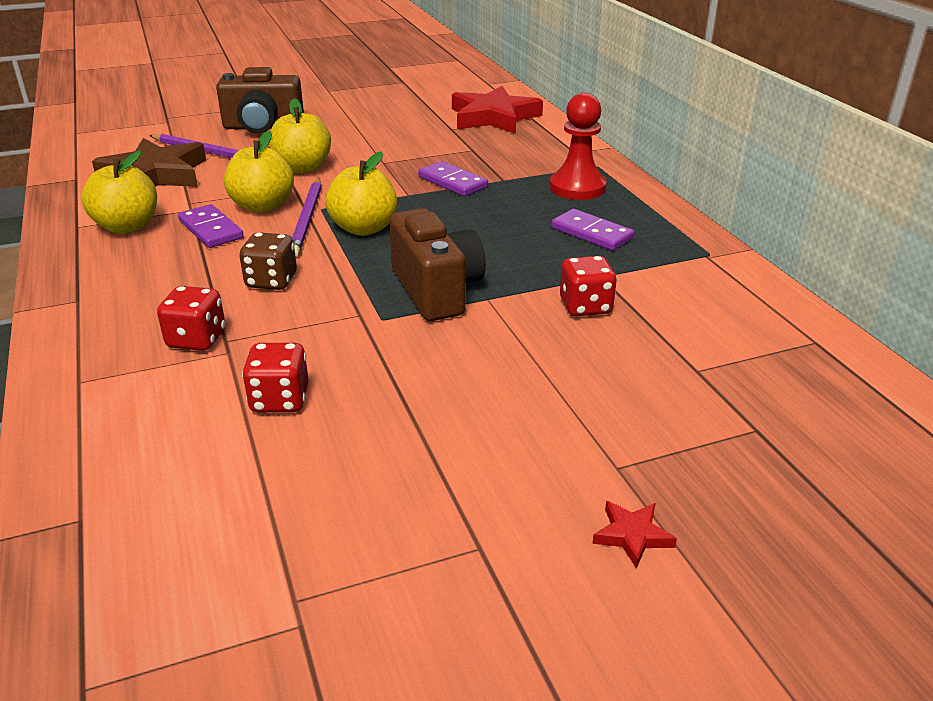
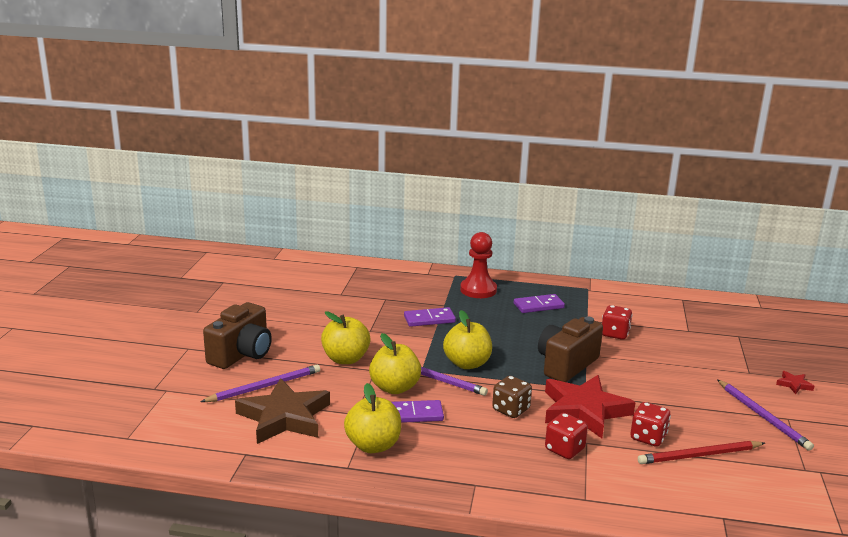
camera: 60 degrees left, 10 degrees down
(259, 460) = (699, 455): none -> red pencil
(436, 290) = (566, 365): brown camera -> brown camera turned 60 degrees counterclockwise
(455, 512) = (763, 417): none -> purple pencil
(493, 117) = (340, 276): red star -> red star (584, 410)

